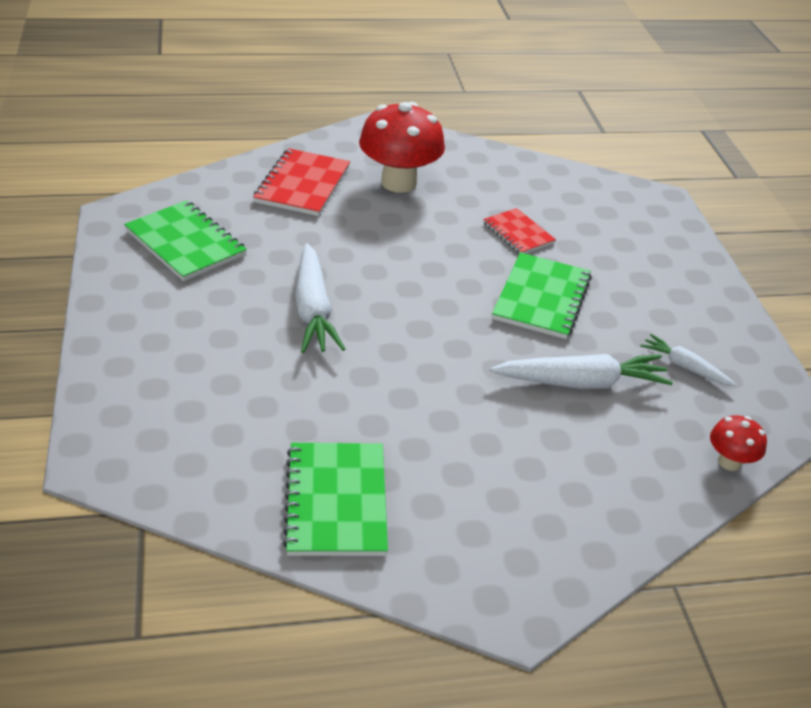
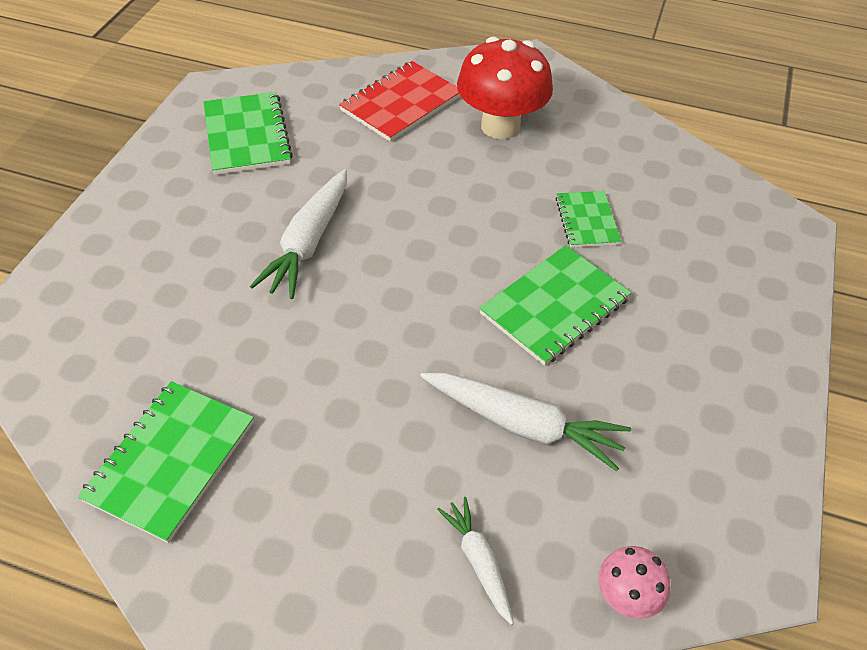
camera: 30 degrees right, 10 degrees up
(518, 233) = (586, 221): red notebook -> green notebook
(684, 367) = (662, 451): white carrot -> white carrot (478, 561)
(729, 462) = (626, 596): red mushroom -> pink mushroom

